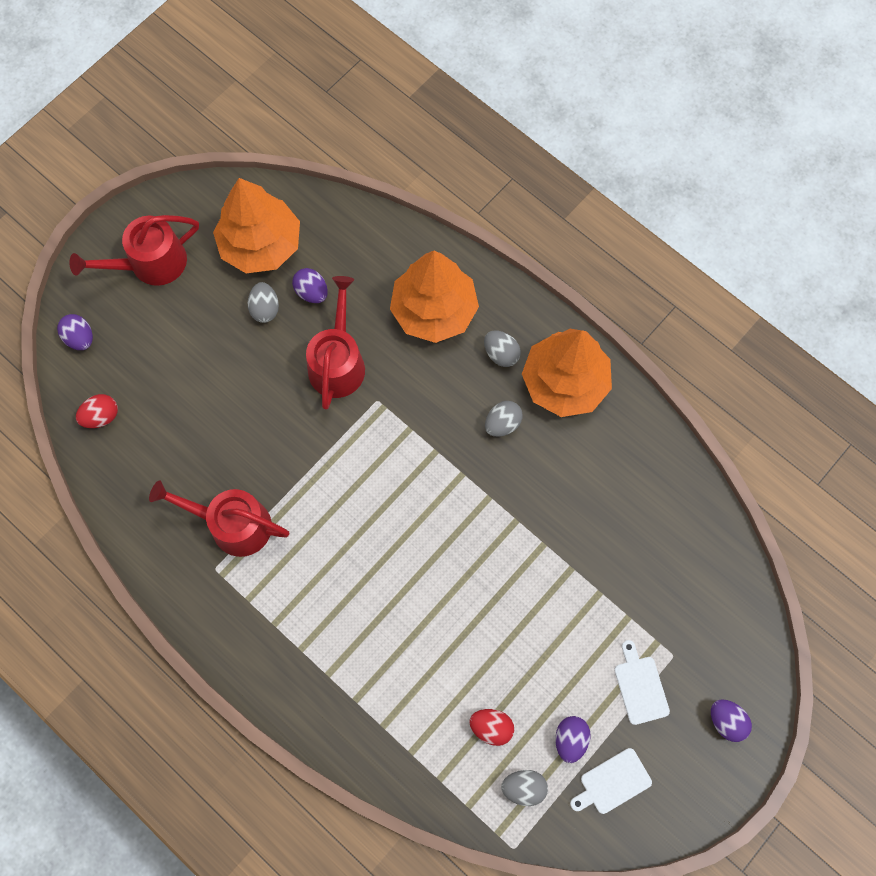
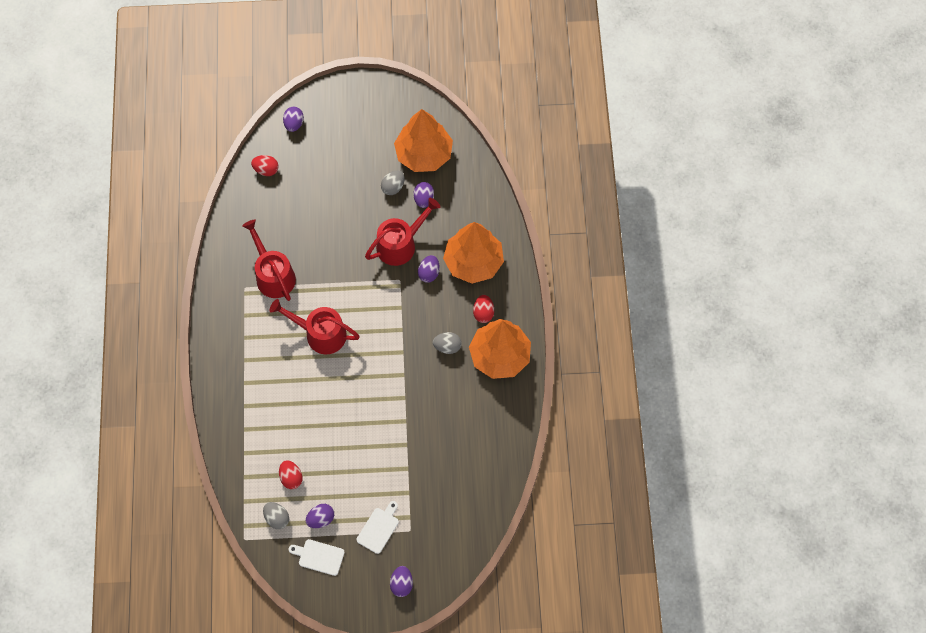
camera: 45 degrees right, 5 degrees down
(151, 263) = (362, 117): red watering can -> red watering can (321, 334)
(400, 365) = (429, 273): none -> purple egg
(501, 354) = (483, 313): grey egg -> red egg

